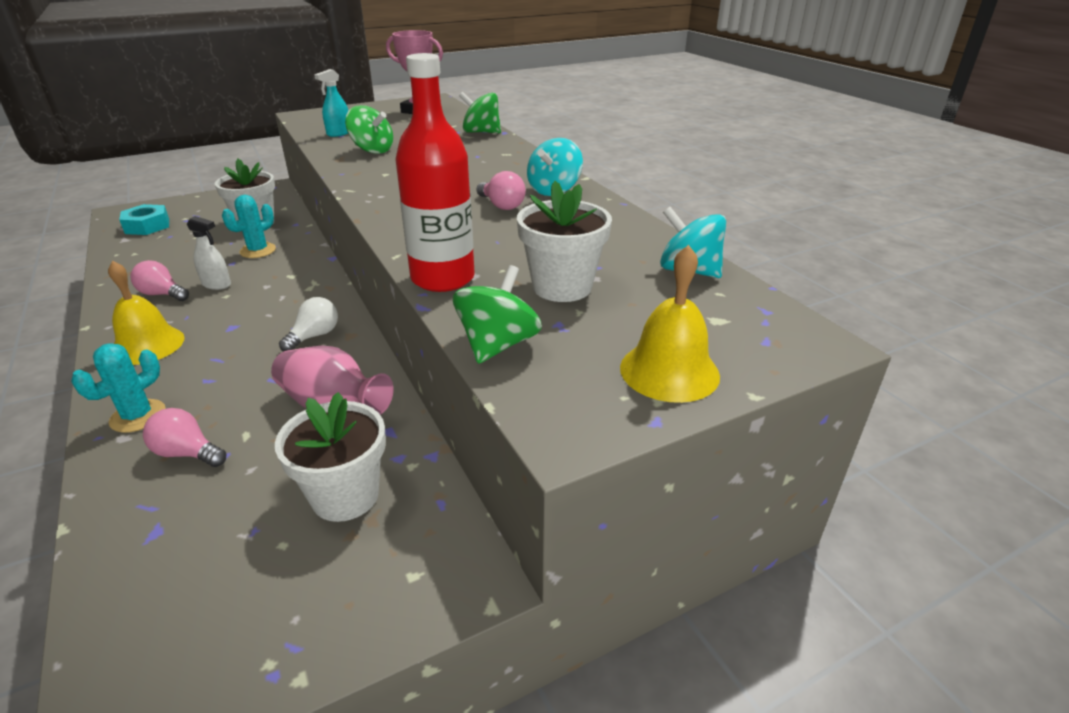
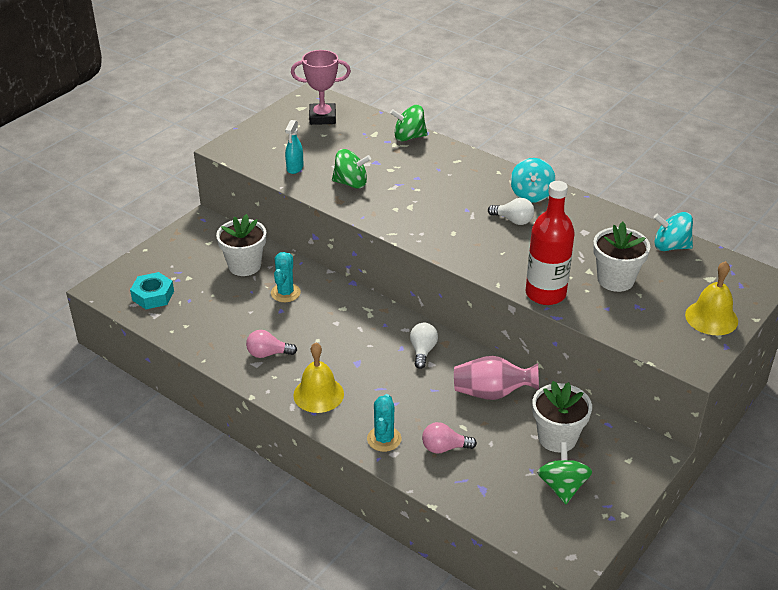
camera: 25 degrees left, 5 degrees up
(217, 284) = (297, 333): white spray bottle -> none
(497, 345) = (620, 328): green spinning top -> green spinning top (562, 487)
(501, 205) = (513, 220): pink light bulb -> white light bulb

